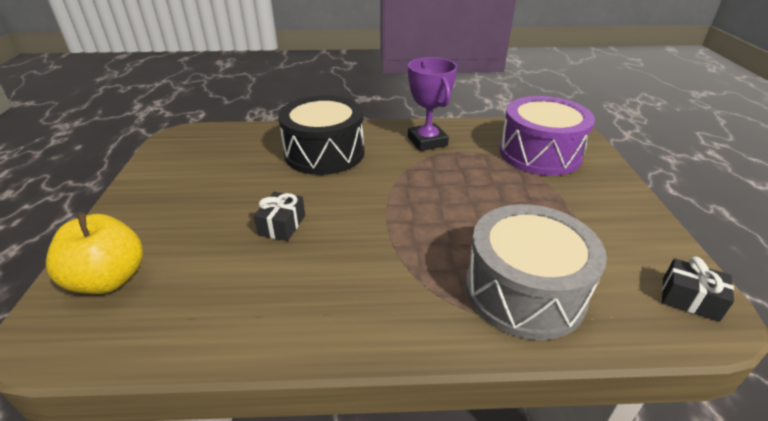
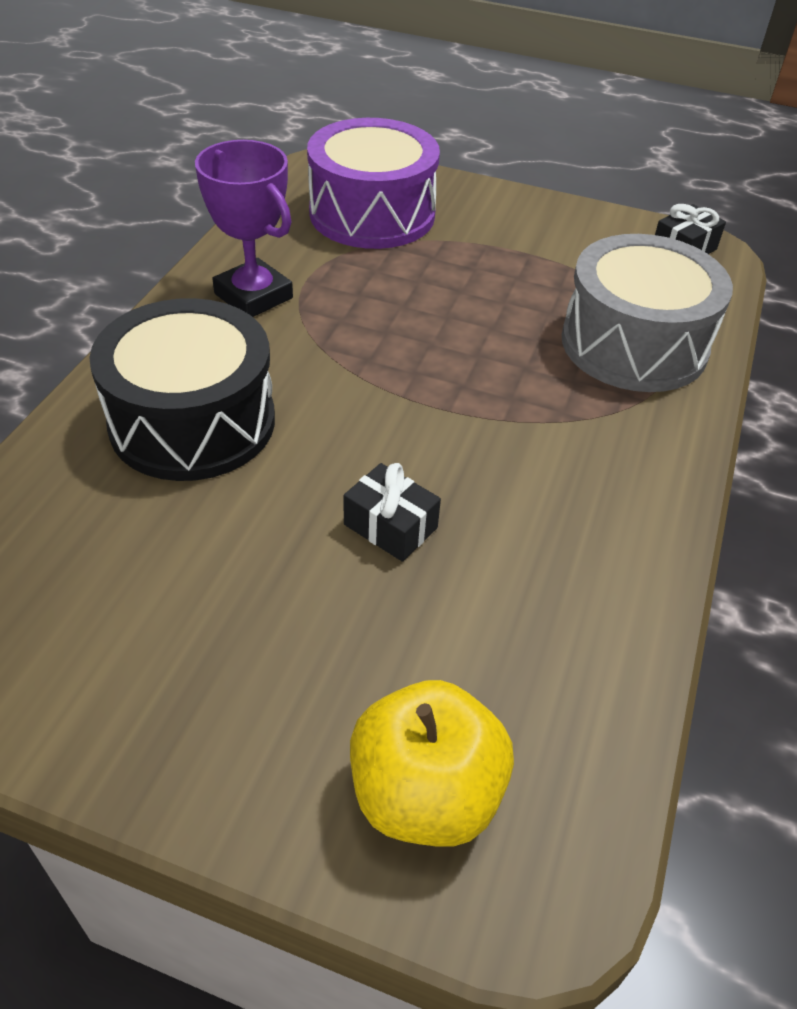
camera: 70 degrees left, 10 degrees up
(427, 141) = (253, 296): purple trophy -> purple trophy turned 45 degrees clockwise

